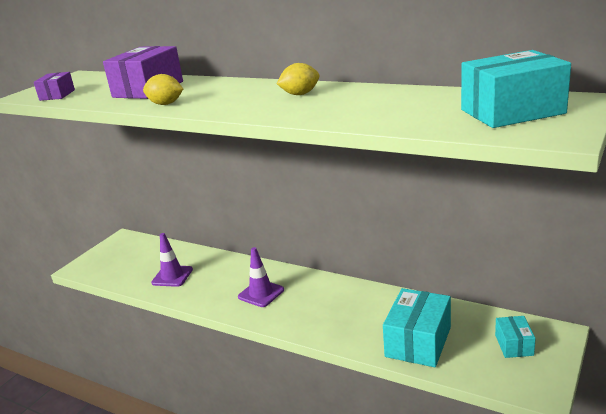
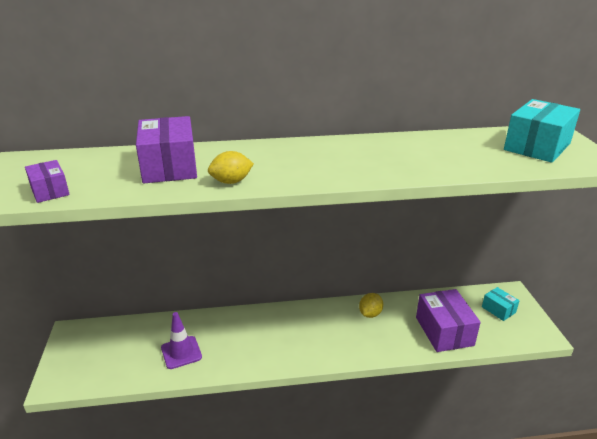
camera: 40 degrees left, 5 degrees up
(261, 293) = (287, 337): purple traffic cone -> none
(300, 94) = (350, 151): yellow lemon -> yellow lemon (370, 314)
(418, 342) = (444, 331): turquoise box -> purple box

